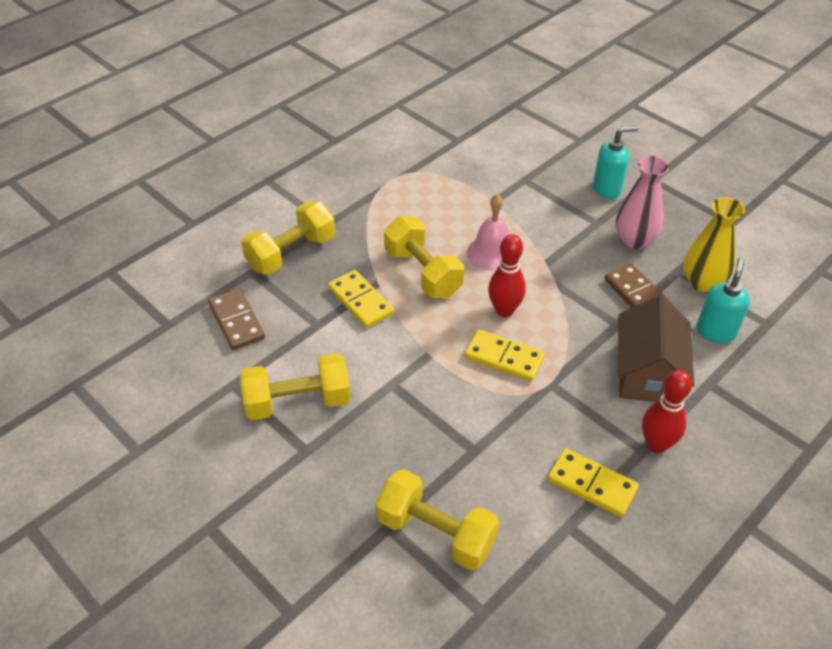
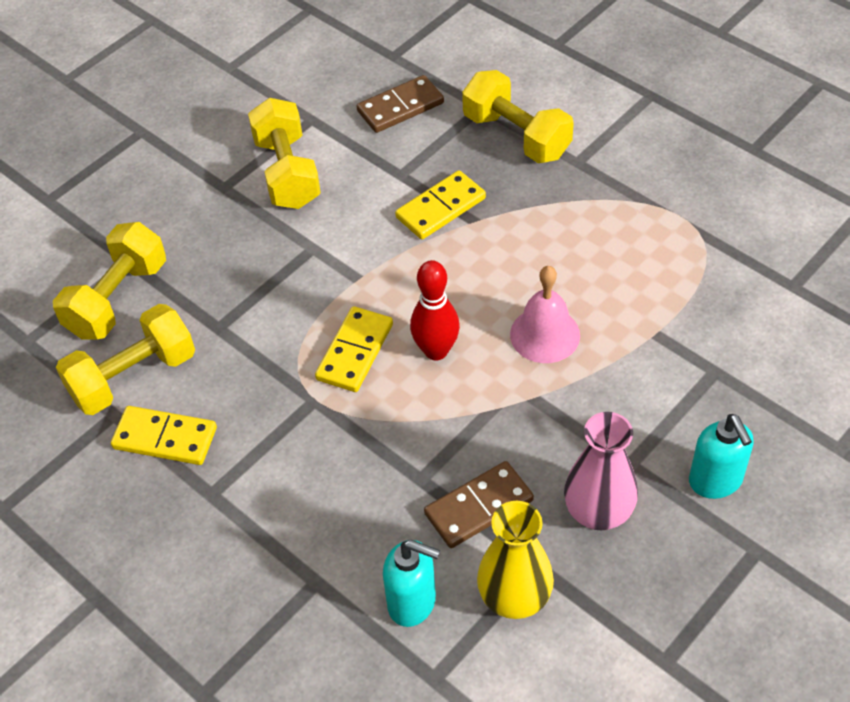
camera: 90 degrees right, 5 degrees up
(423, 272) = (497, 263): yellow dumbbell -> yellow dumbbell (133, 377)
(592, 484) = (165, 438): yellow domino -> yellow domino turned 75 degrees clockwise
(647, 372) = (334, 508): brown house -> none
(656, 444) = (218, 509): red bowling pin -> none

